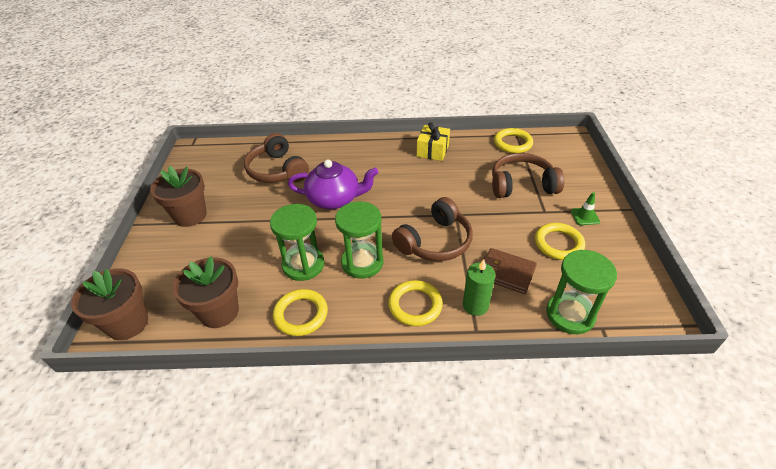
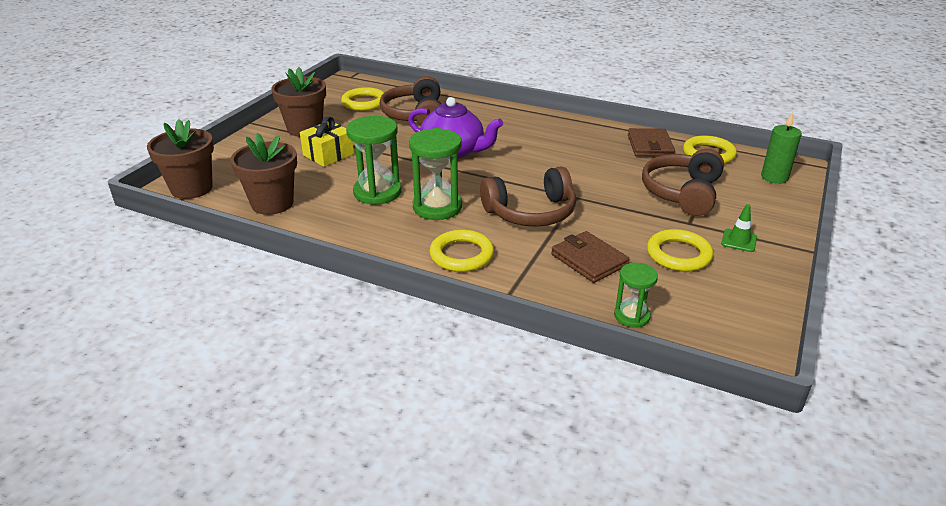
camera: 25 degrees right, 10 degrees down
(301, 314) = (343, 227): yellow ring -> yellow ring (364, 103)
(432, 150) = (600, 138): yellow gift -> yellow gift (328, 155)
(470, 147) = (650, 145): none -> brown wallet
(475, 305) = (527, 275): green candle -> green candle (774, 177)
(522, 185) = (683, 193): brown headphones -> brown headphones turned 90 degrees counterclockwise
(570, 315) = (632, 316): green hourglass -> green hourglass, size x0.58

